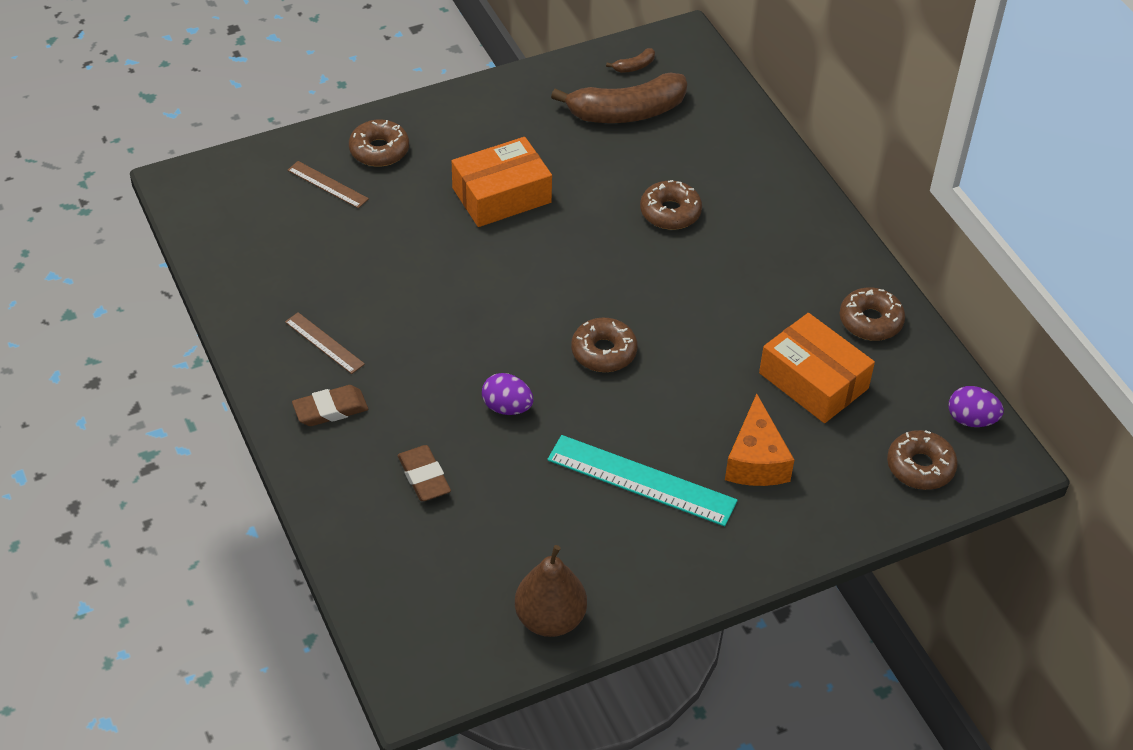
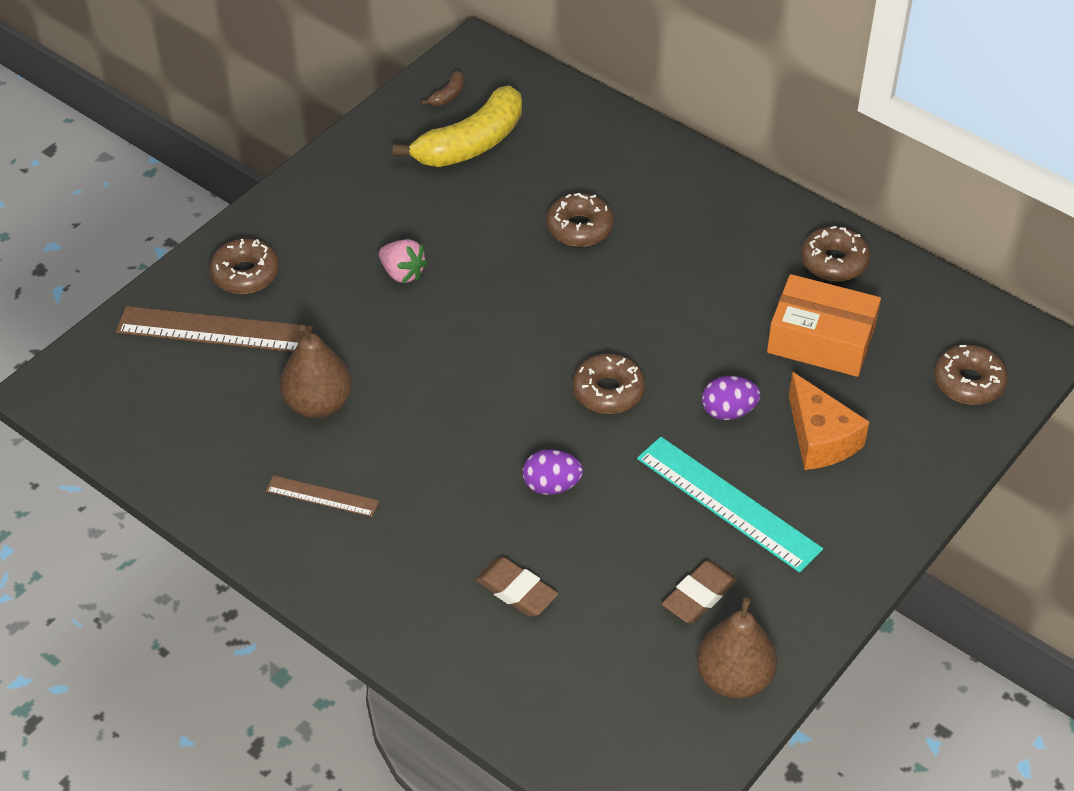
camera: 25 degrees left, 0 degrees up
(328, 184) = (214, 330): brown ruler -> brown ruler, size x1.84
(330, 409) = (375, 562): brown eraser -> brown eraser (699, 596)
(368, 271) = (318, 404): none -> brown pear
(501, 195) = (402, 273): orange box -> pink strawberry
(626, 112) = (471, 144): brown banana -> yellow banana
(641, 480) = (728, 503): turquoise ruler -> turquoise ruler turned 45 degrees clockwise
(971, 420) = (983, 319): purple egg -> purple egg (728, 411)

